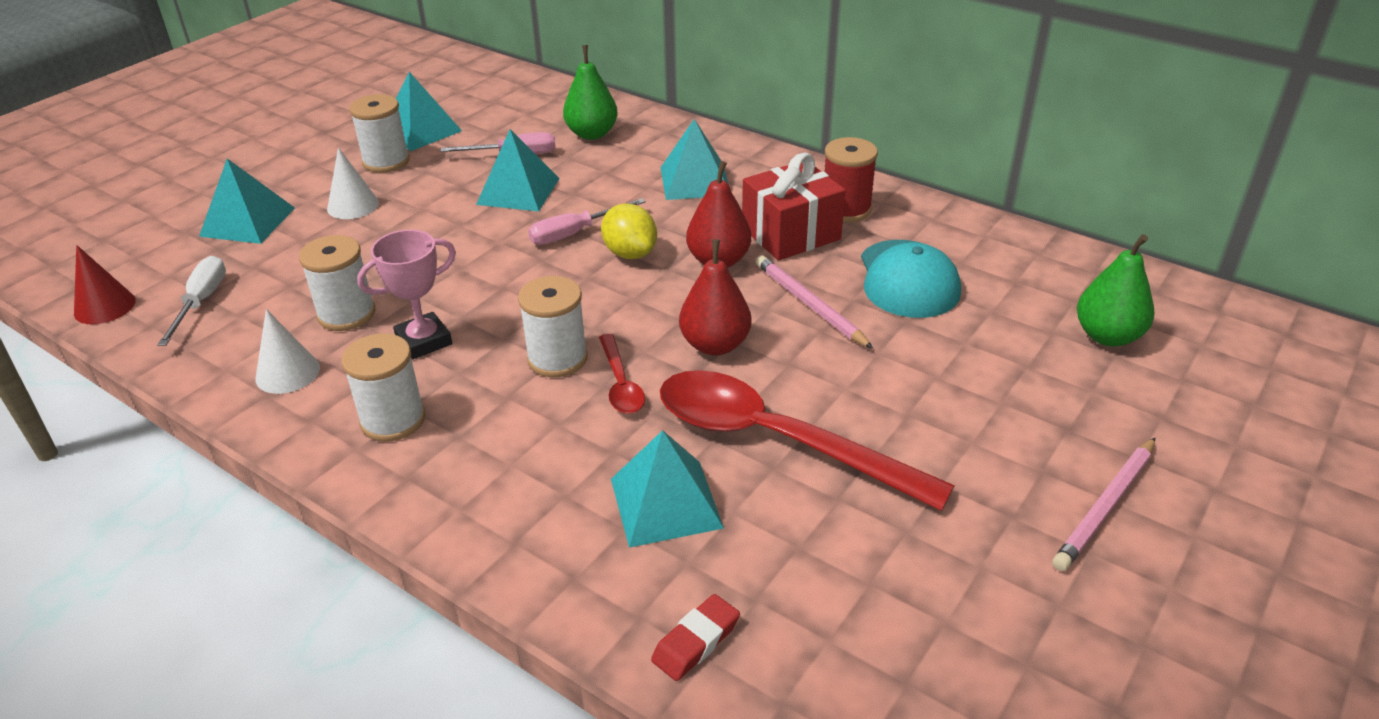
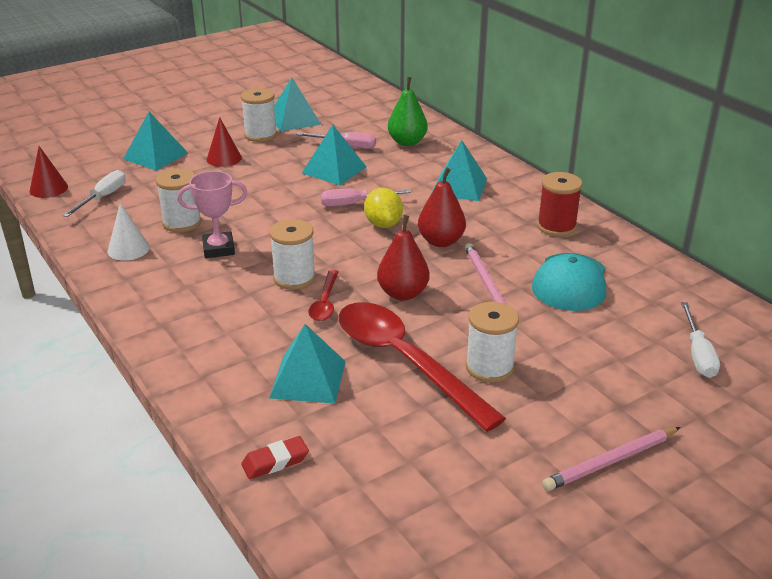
camera: 20 degrees right, 5 degrees down
(353, 205) = (224, 158): white cone -> red cone
(393, 420) = (173, 290): white spool -> white spool (489, 367)
(791, 234) = (504, 235): red gift -> none
(1107, 336) = (698, 354): green pear -> white screwdriver

